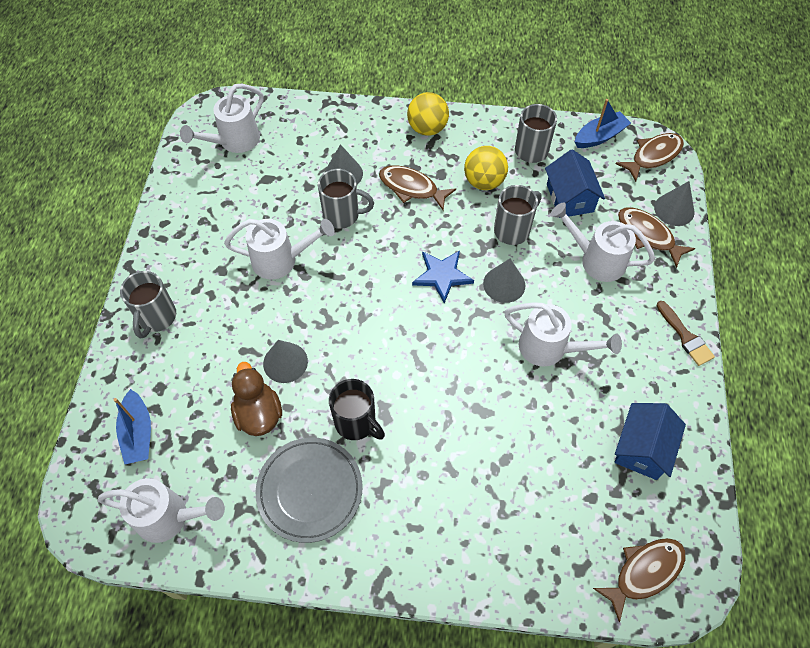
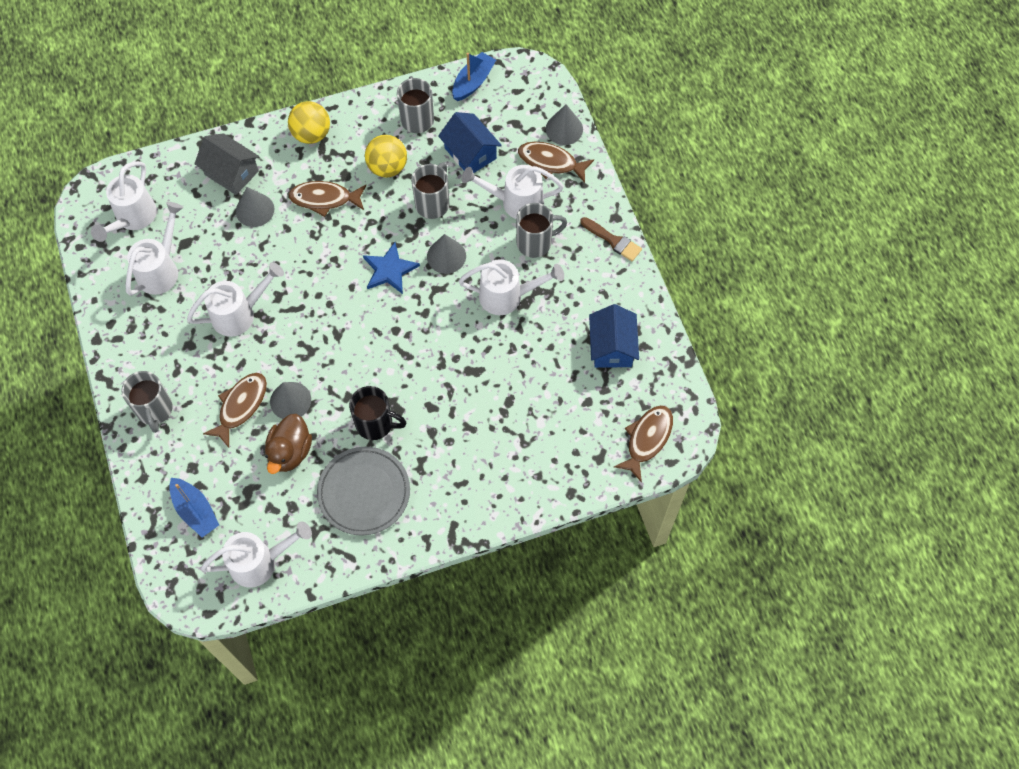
camera: 25 degrees left, 5 degrees up
(233, 193) = (161, 270): none -> white watering can
(258, 414) = (290, 452): brown duck -> brown duck turned 120 degrees counterclockwise
(339, 135) = (231, 173): none -> grey house
(343, 215) = (274, 250): grey mug -> grey mug (535, 243)
(653, 156) = (528, 83): brown fish -> brown fish (241, 406)

